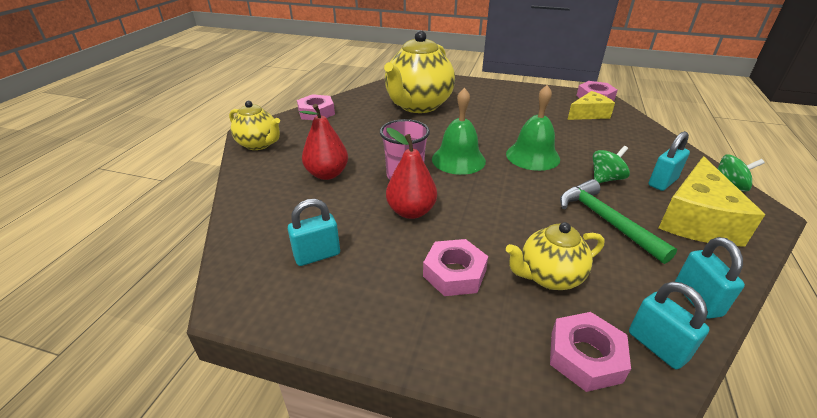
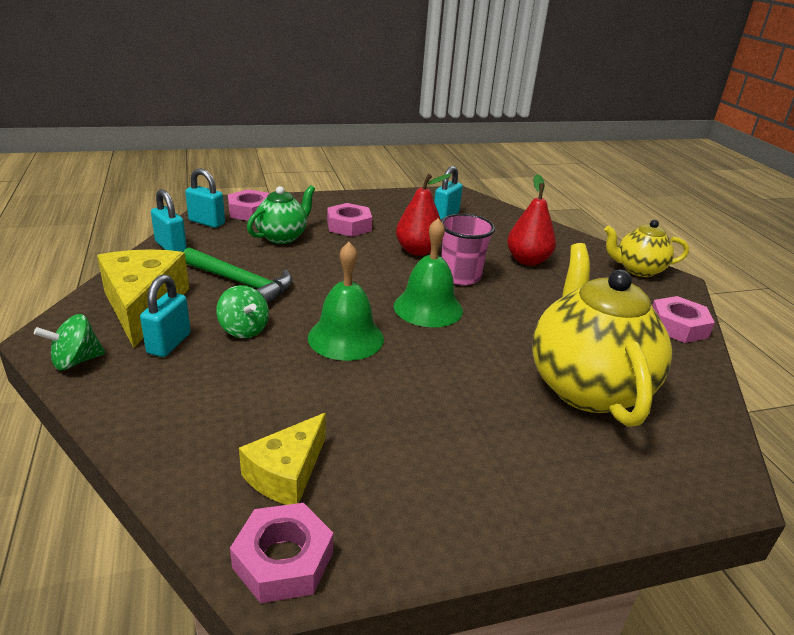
camera: 145 degrees right, 5 degrees down
(549, 277) = (282, 237): yellow teapot -> green teapot
(605, 178) = (244, 329): green spinning top -> green spinning top turned 60 degrees counterclockwise

